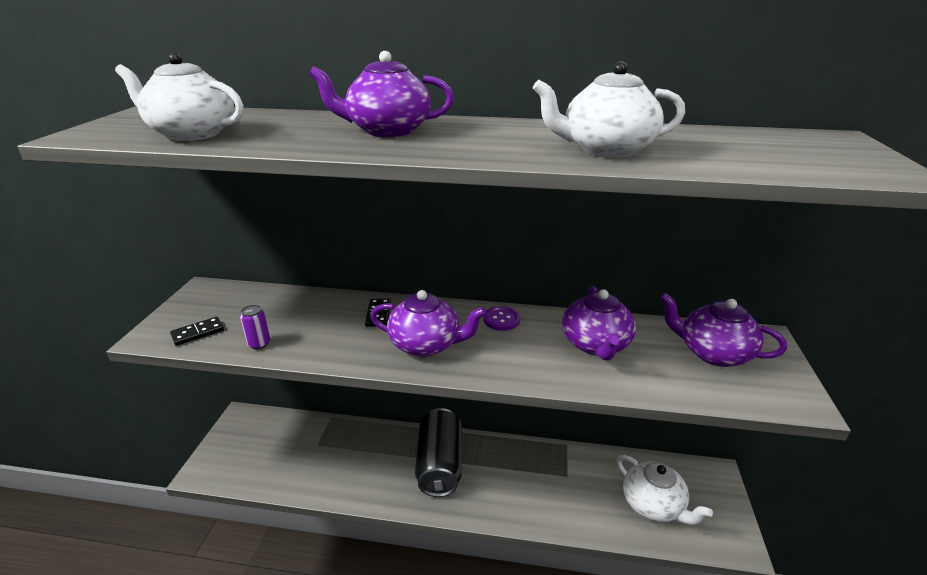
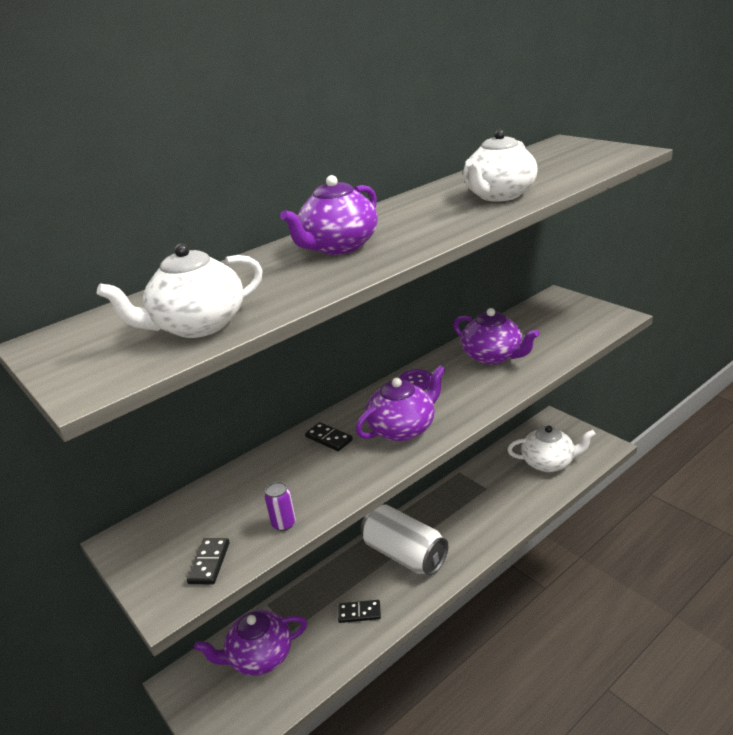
camera: 45 degrees left, 0 degrees up
(359, 473) = (359, 613): none -> black domino
(439, 465) = (404, 554): black can -> white can
(713, 353) = (550, 320): purple teapot -> purple teapot (259, 656)

